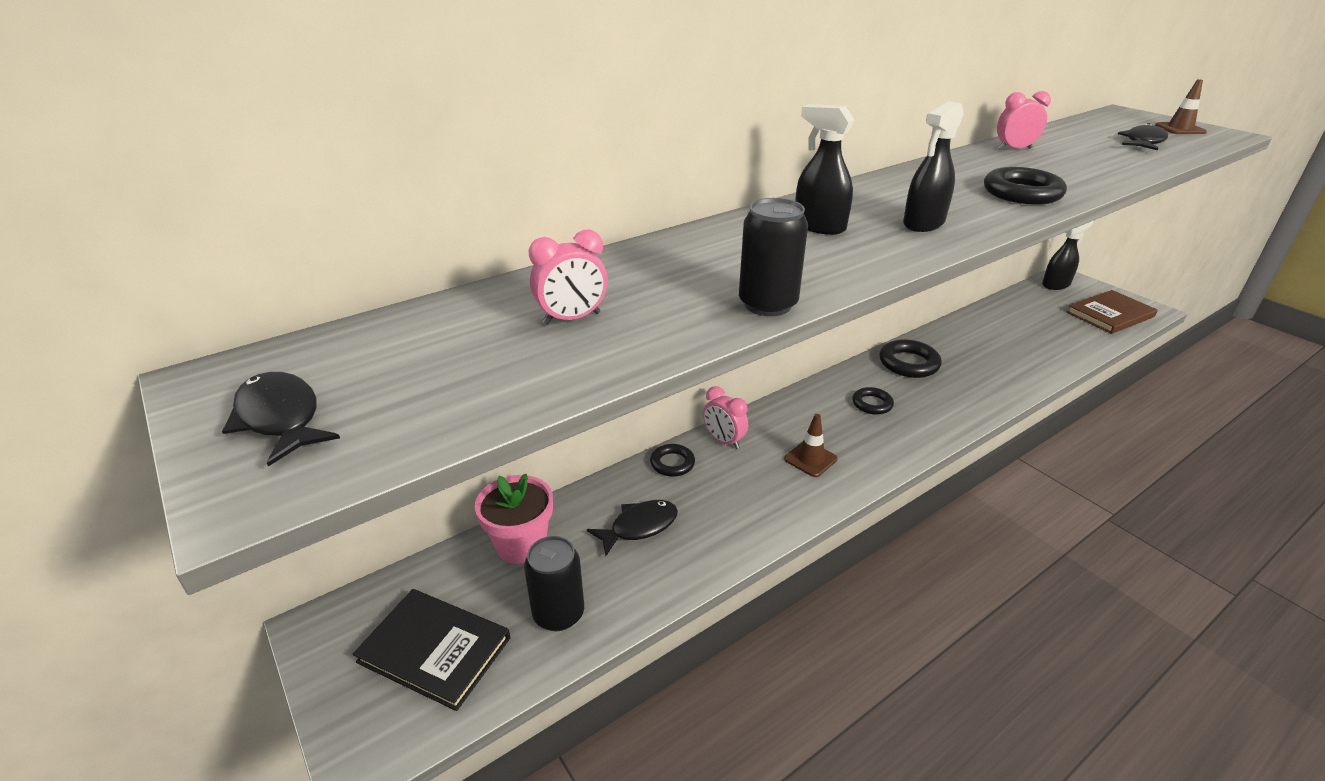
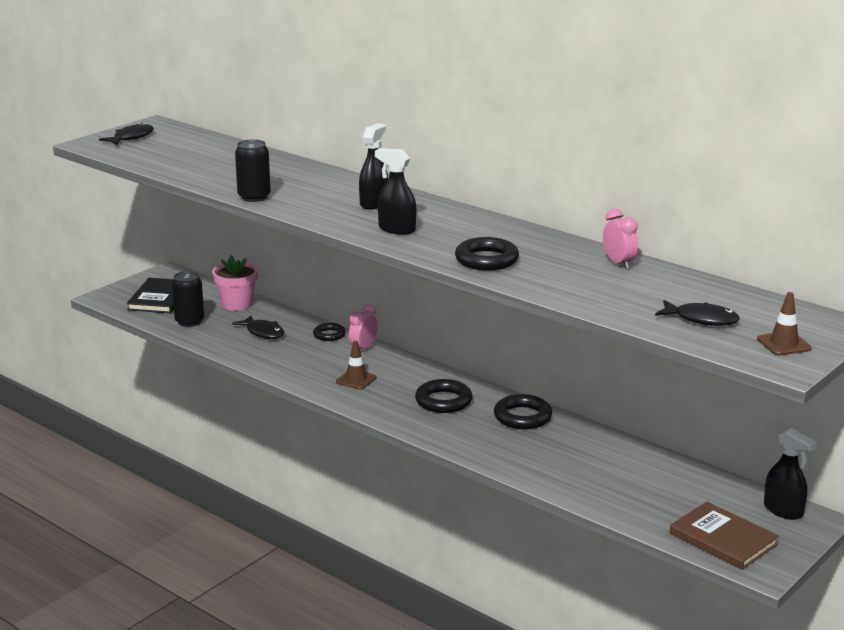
camera: 75 degrees right, 10 degrees down
(572, 318) = (224, 164): pink clock -> none
(872, 404) = (443, 401): black ring -> black ring, size x1.60

